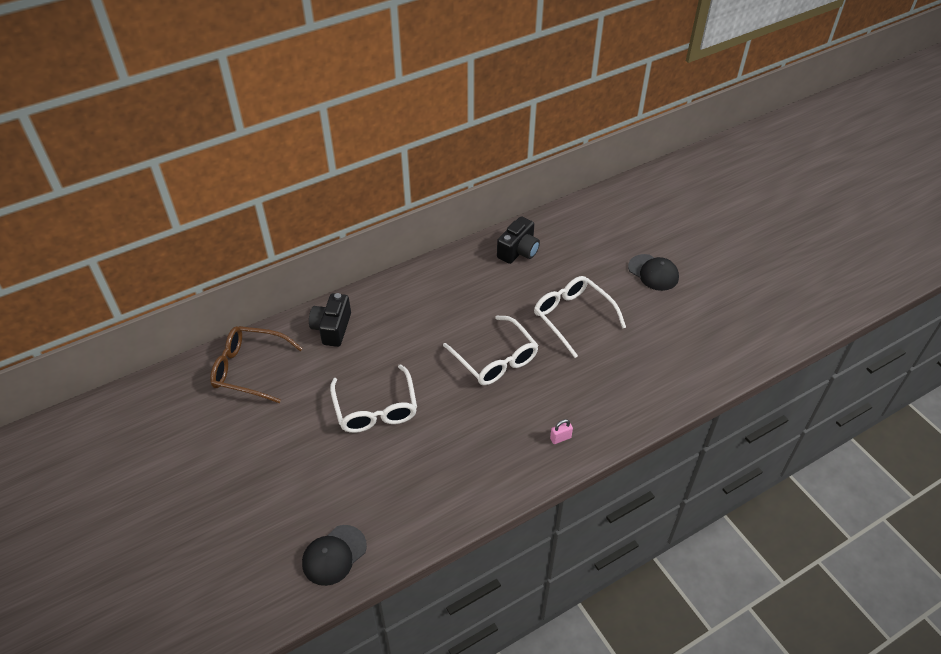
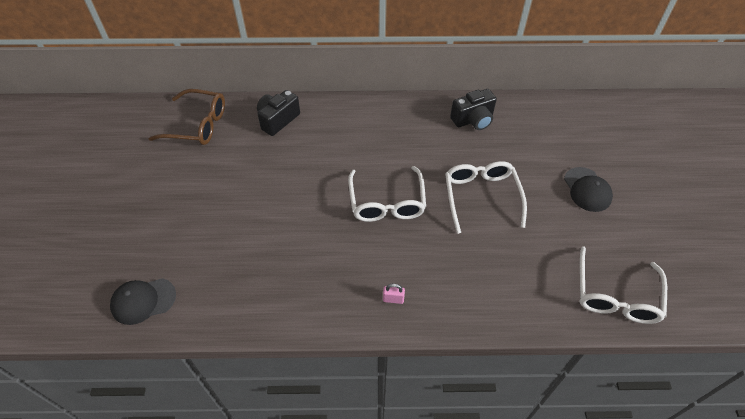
camera: 30 degrees right, 5 degrees up
(250, 369) = (197, 125): brown glasses -> brown glasses turned 150 degrees clockwise
(375, 408) = (262, 198): white glasses -> white glasses (615, 295)

